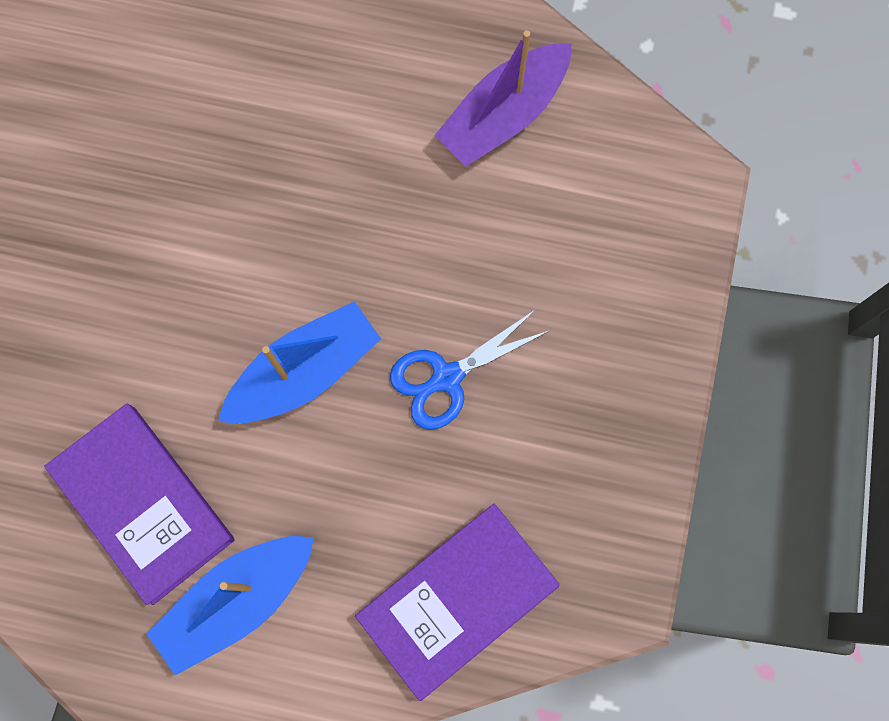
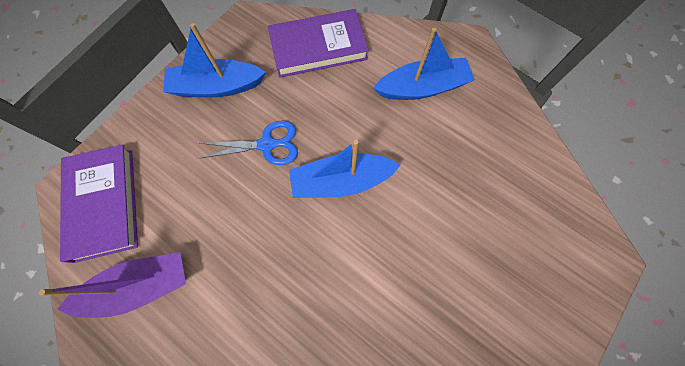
camera: 155 degrees left, 5 degrees down
(143, 504) = (455, 150): purple book -> purple book (104, 203)
(587, 438) = (217, 87): none -> blue boat

